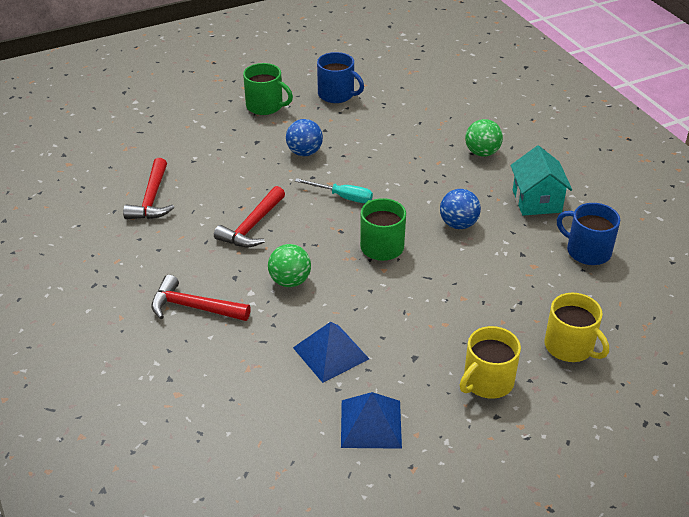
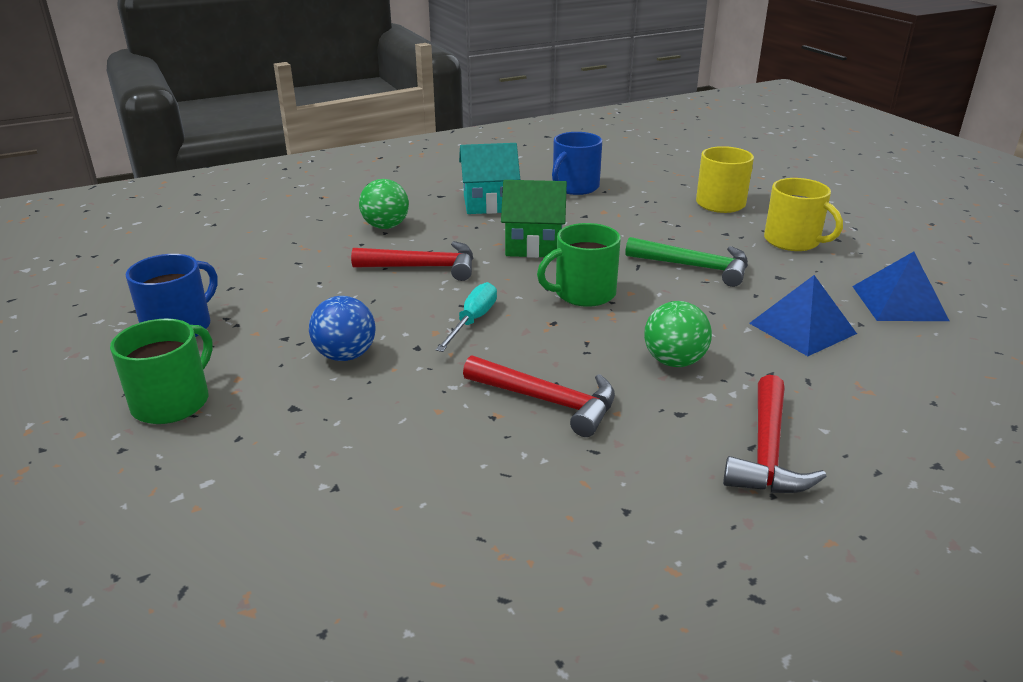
camera: 90 degrees left, 10 degrees down
(152, 199) = (464, 537): red hammer -> red hammer (424, 267)
(428, 309) = (695, 267): none -> green hammer
(458, 224) = (534, 245): blue ball -> green house

